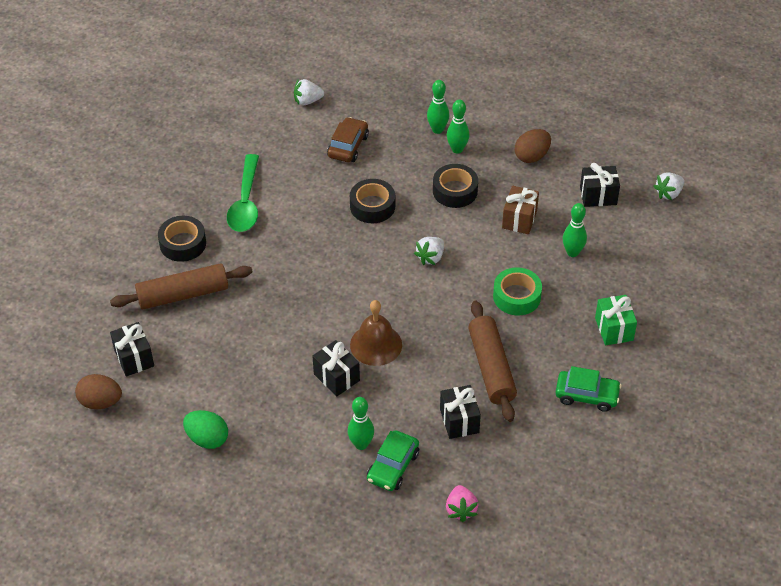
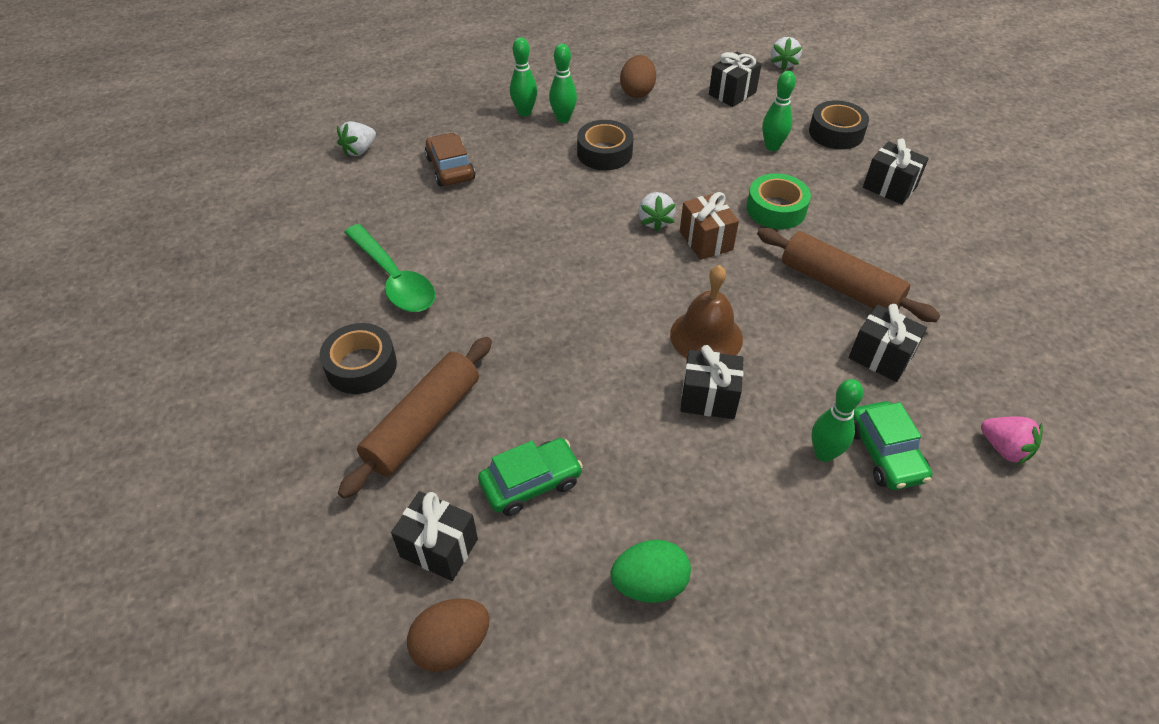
camera: 40 degrees left, 0 degrees up
(372, 206) = (540, 208): black tape -> black tape (836, 133)
(519, 219) = (692, 145): brown gift -> brown gift (706, 240)
(587, 395) = (948, 256): green car -> green car (531, 483)
(614, 329) = (889, 187): green gift -> black gift

